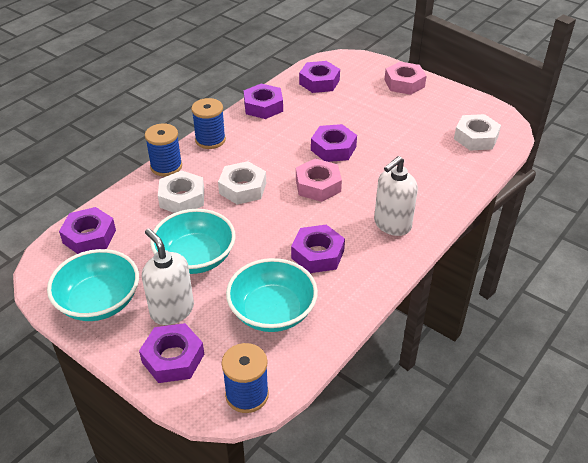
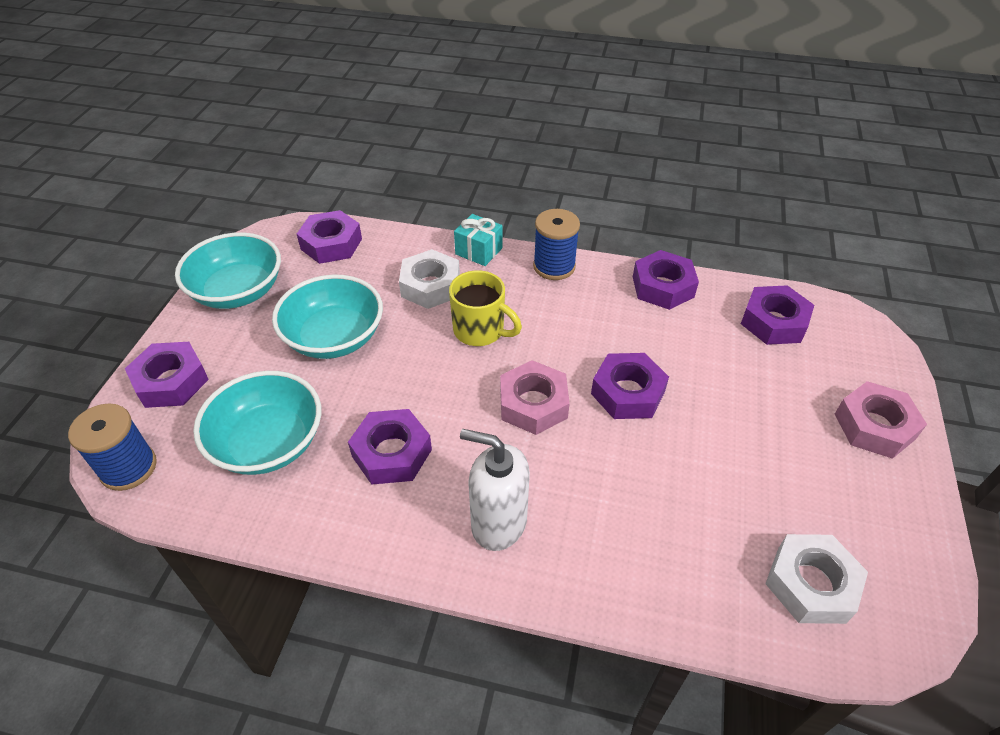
camera: 65 degrees right, 5 degrees up
(166, 166) = (478, 251): blue spool -> turquoise gift
(172, 310) = (243, 351): white soap dispenser -> none
(243, 188) = (480, 331): white nut -> yellow mug

